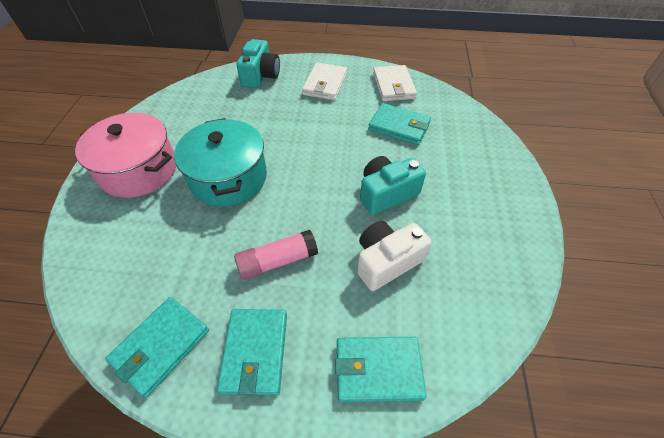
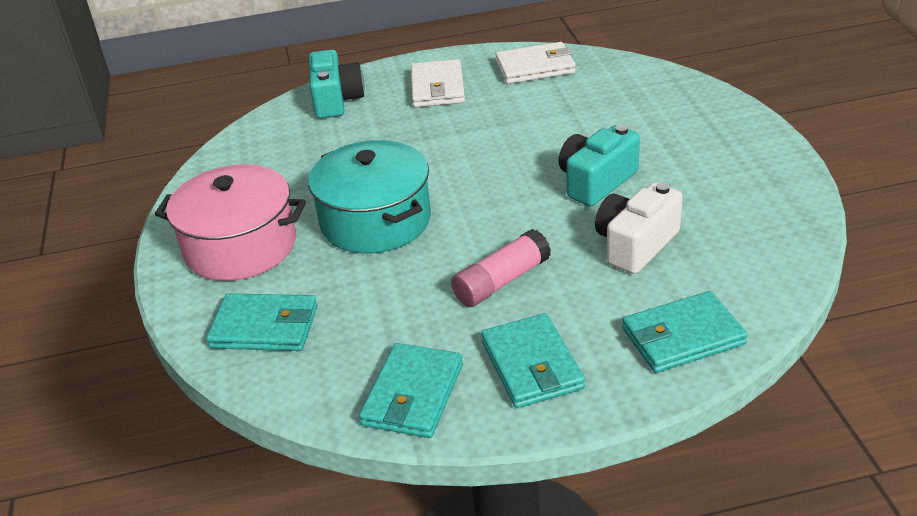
camera: 15 degrees left, 15 degrees down
(393, 86) = (535, 67): white wallet -> white wallet turned 75 degrees counterclockwise
(399, 126) = (570, 110): turquoise wallet -> turquoise wallet (265, 327)

